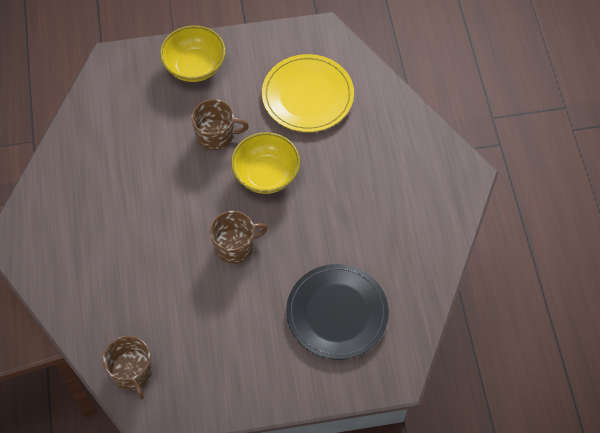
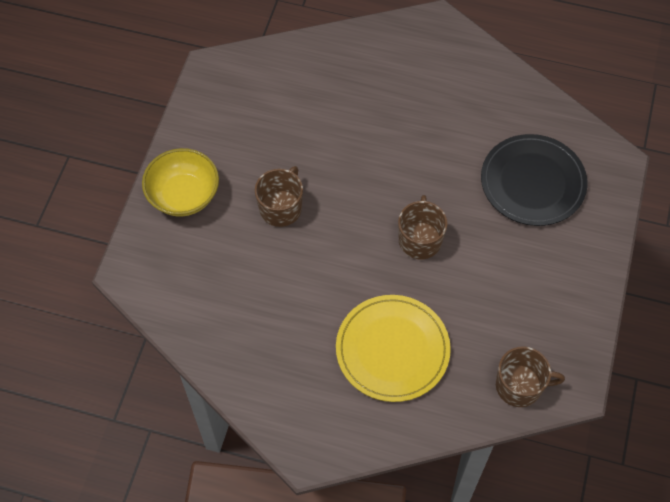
camera: 65 degrees left, 0 degrees up
(266, 174) = (351, 181): yellow bowl -> none
(307, 95) = (279, 110): yellow plate -> yellow plate (392, 349)

